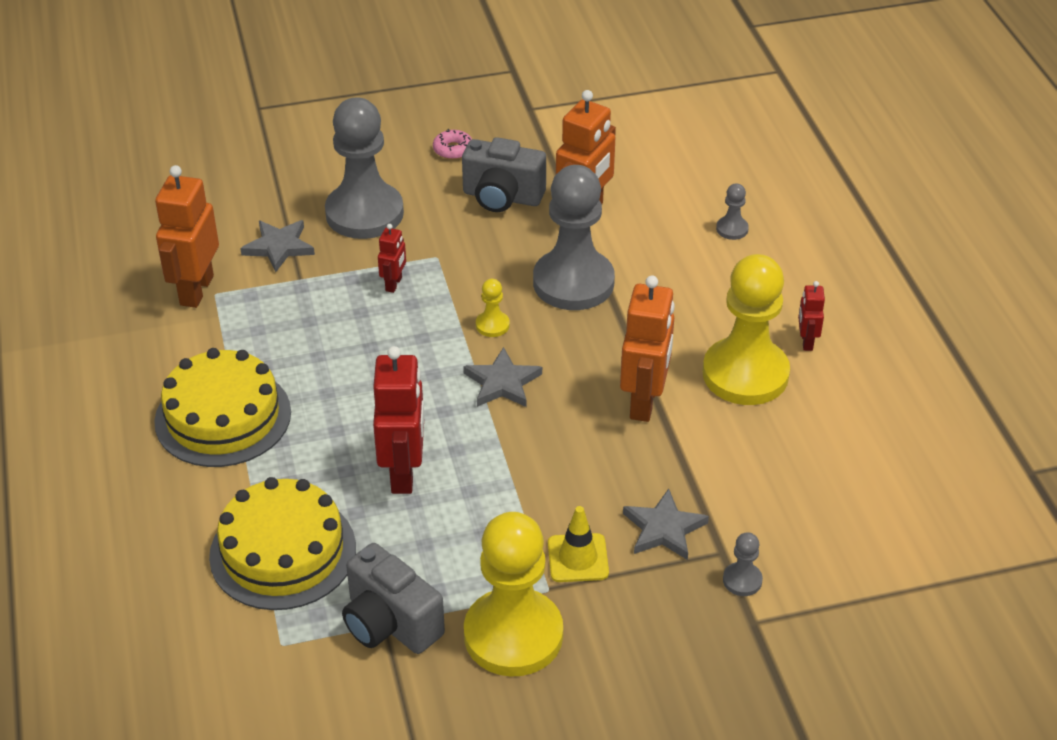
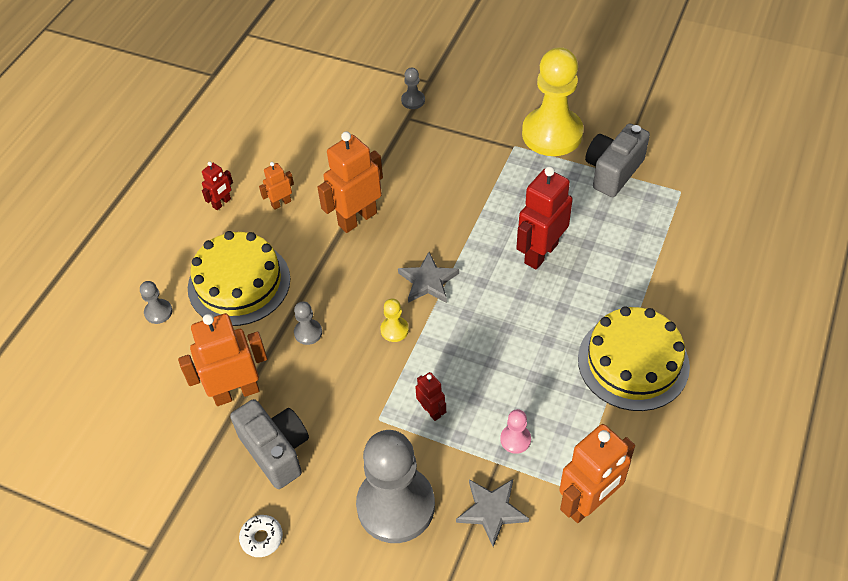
camera: 140 degrees left, 10 degrees up
(283, 552) = (648, 243): yellow cake -> yellow cake (239, 283)
(297, 301) = (515, 439): none -> pink pawn
(390, 623) = (613, 171): grey camera -> grey camera turned 135 degrees counterclockwise
(394, 284) = (431, 411): red robot -> red robot turned 90 degrees clockwise
(453, 150) = (262, 538): pink donut -> white donut
(573, 282) = (308, 332): grey pawn -> grey pawn, size x0.41
(578, 558) = (484, 153): yellow traffic cone -> none
(664, 528) = (424, 144): grey star -> none
(745, 374) = (281, 203): yellow pawn -> orange robot

